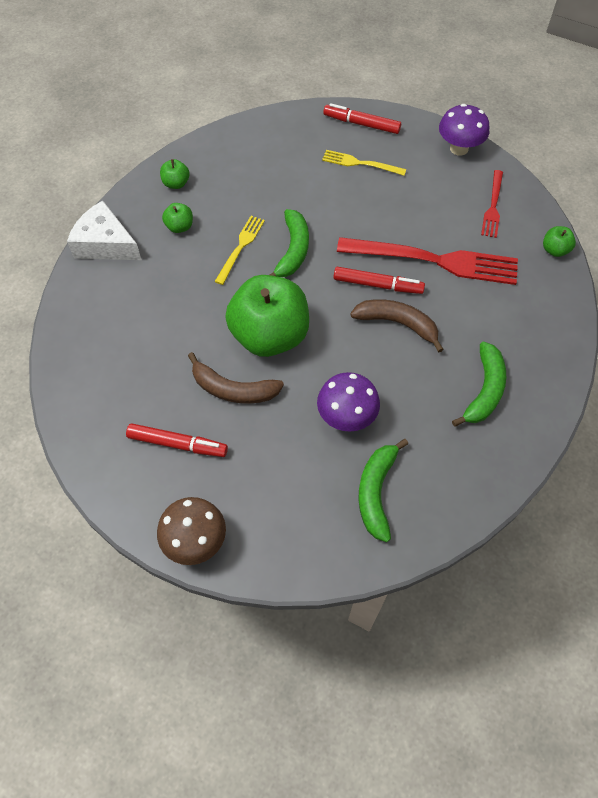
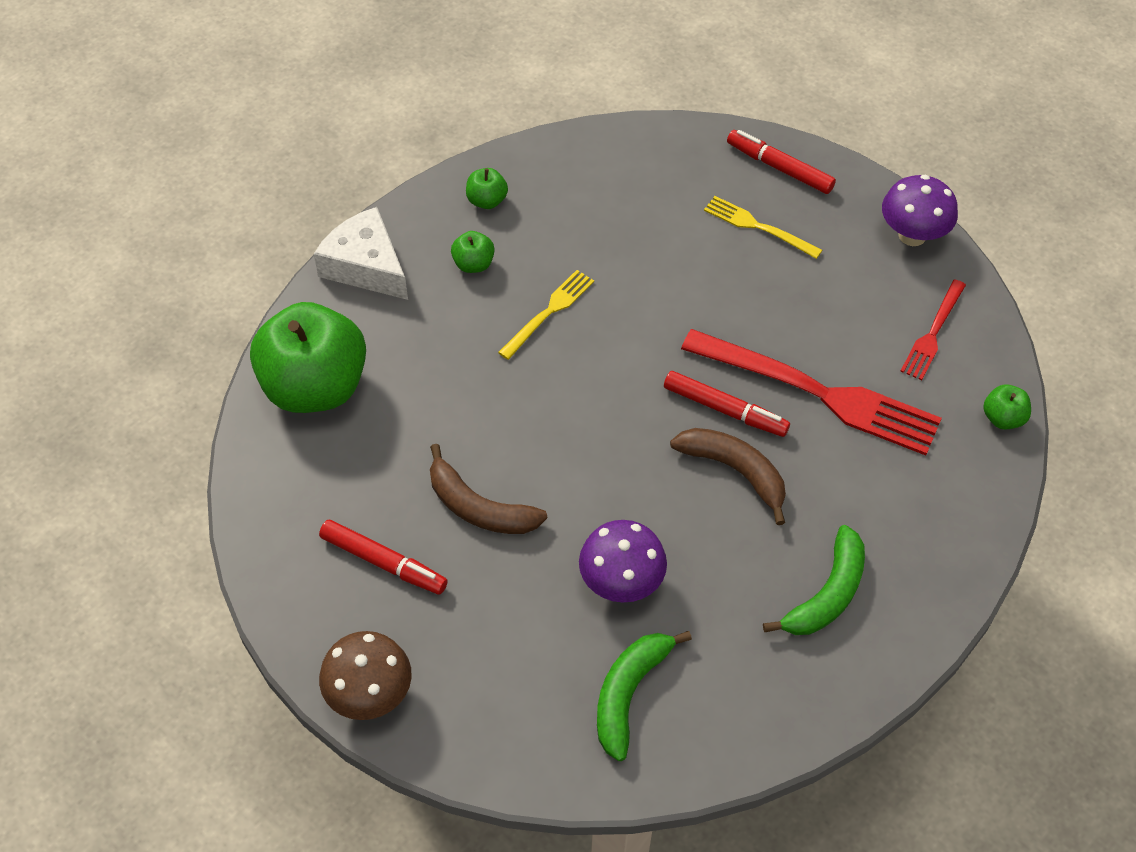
camera: 15 degrees right, 5 degrees down
(269, 335) = (551, 445): green apple -> green apple (315, 386)
(293, 250) = (620, 333): green banana -> none

